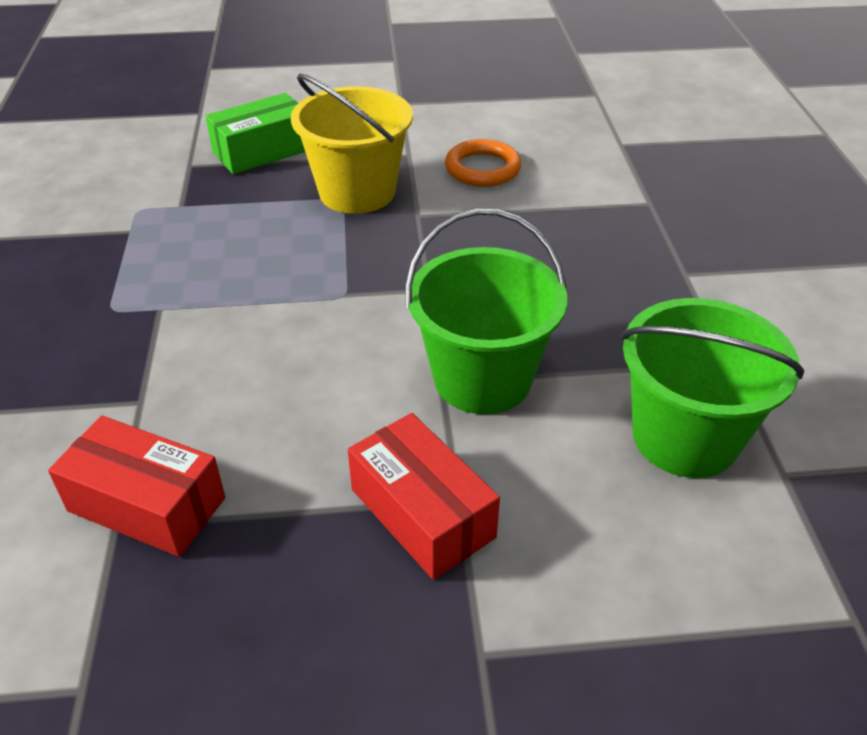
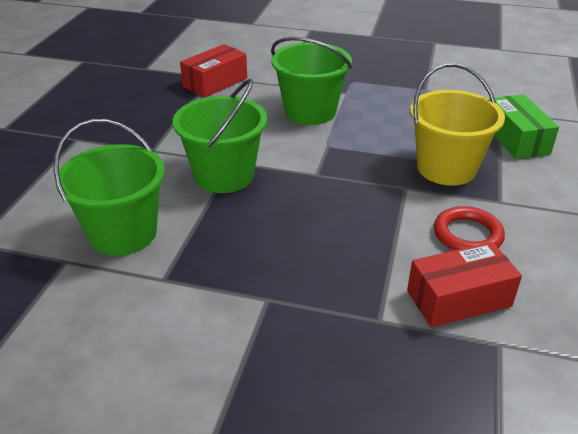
camera: 110 degrees right, 5 degrees down
(242, 335) = (310, 112): none -> green bucket
(422, 513) = (153, 139): red box -> red box (458, 298)
(482, 168) = (467, 235): orange ring -> red ring

